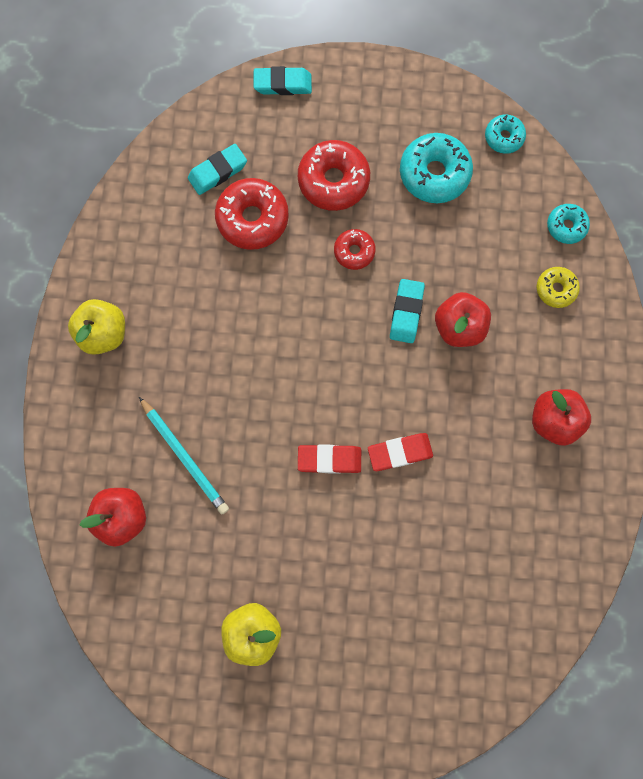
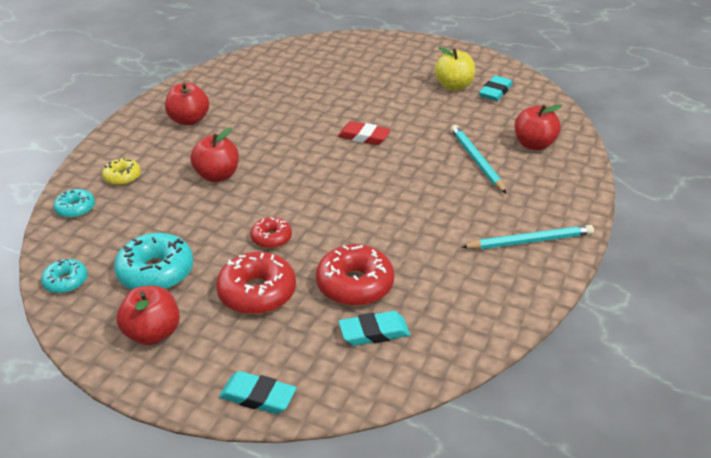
camera: 160 degrees left, 40 degrees down
(105, 333) = (529, 241): yellow apple -> turquoise pencil
(395, 112) = (153, 333): none -> red apple
(399, 452) = (310, 129): red eraser -> none
(406, 312) = (253, 192): turquoise eraser -> turquoise eraser (495, 92)

